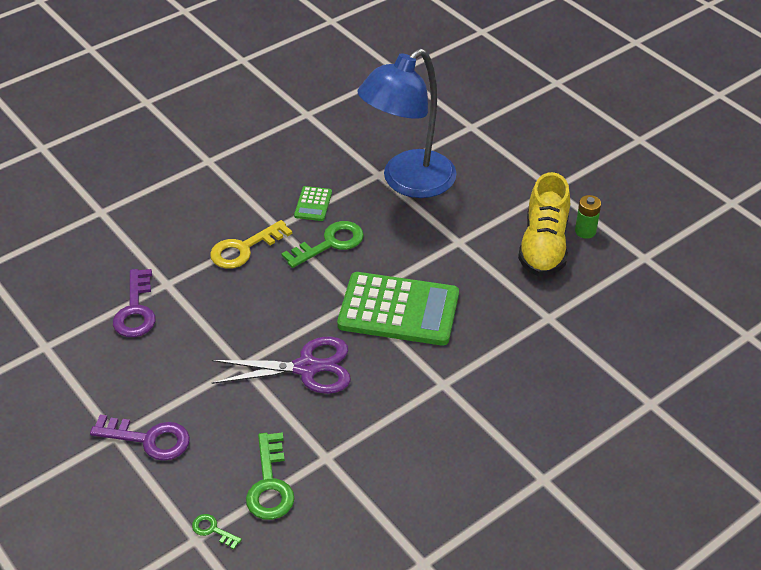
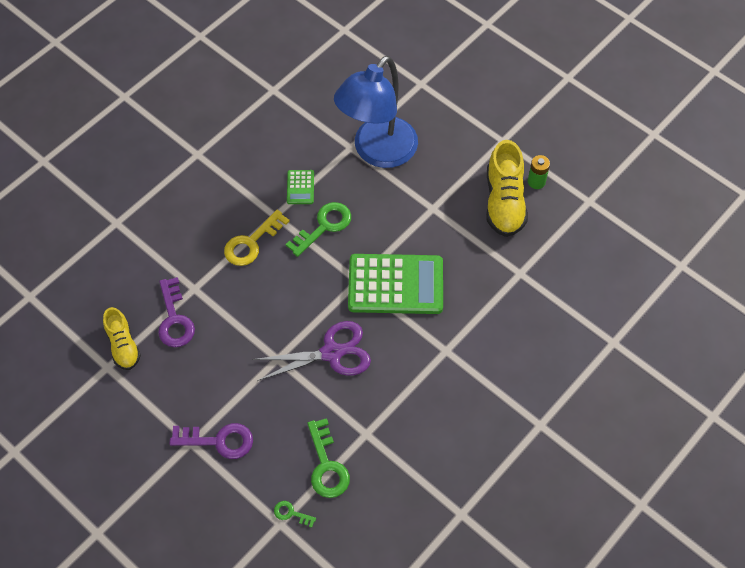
camera: 10 degrees left, 15 degrees up
(70, 328) = (123, 346): none -> yellow shoe

